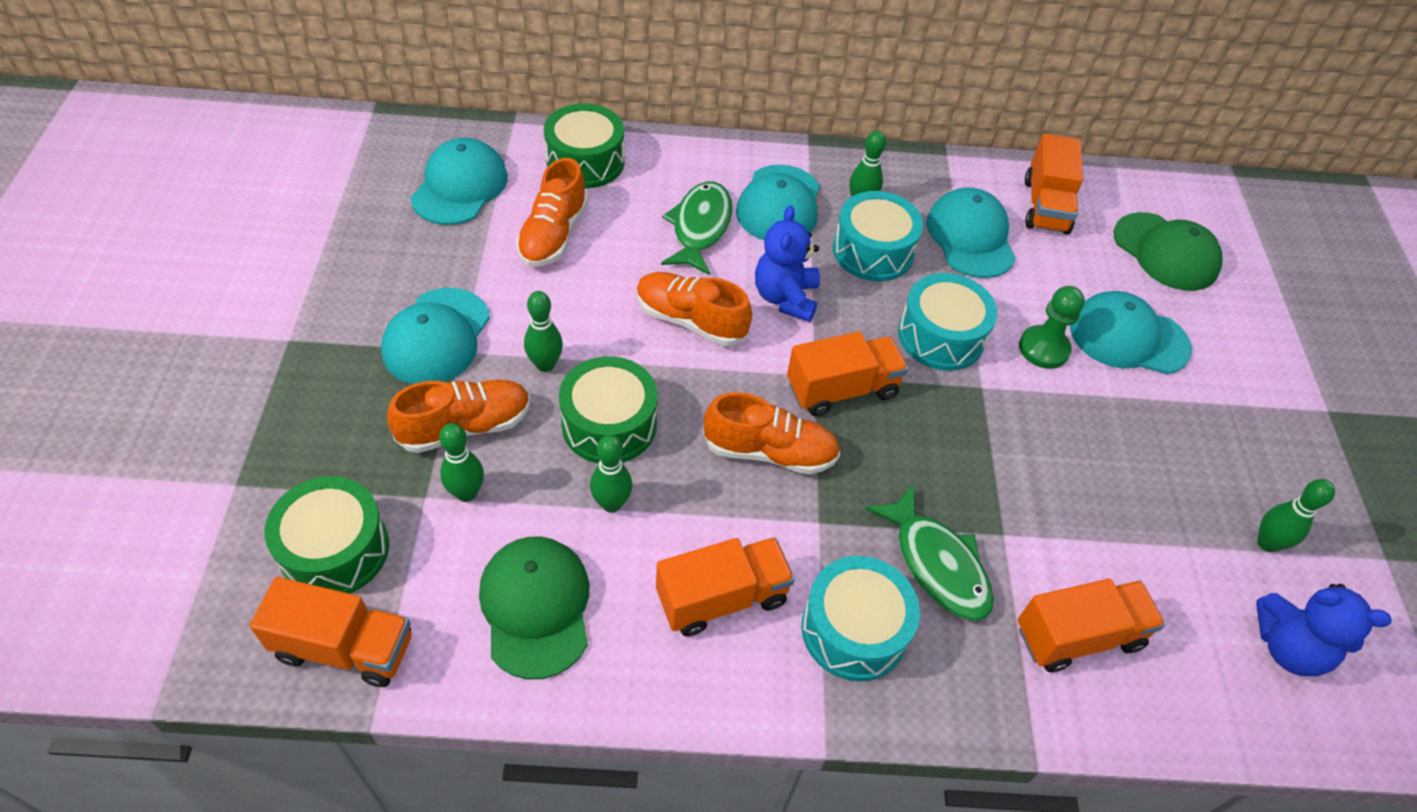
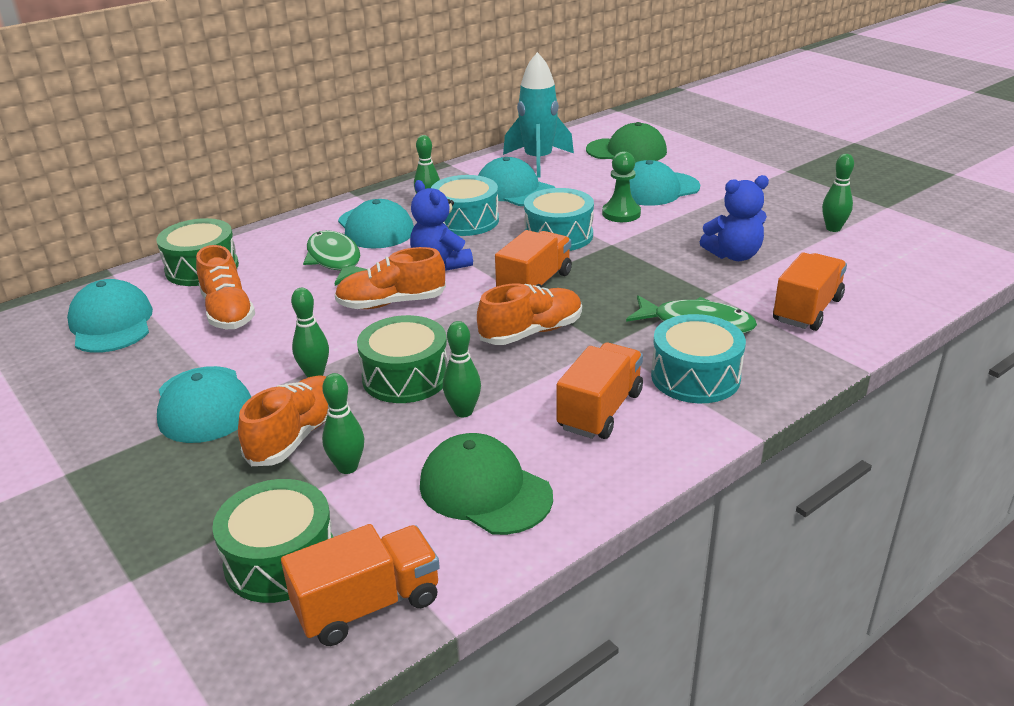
camera: 35 degrees left, 20 degrees down
(1045, 206) = (538, 161): orange truck -> turquoise rocket
(1288, 648) = (898, 259): blue teddy bear -> blue teddy bear (734, 255)

